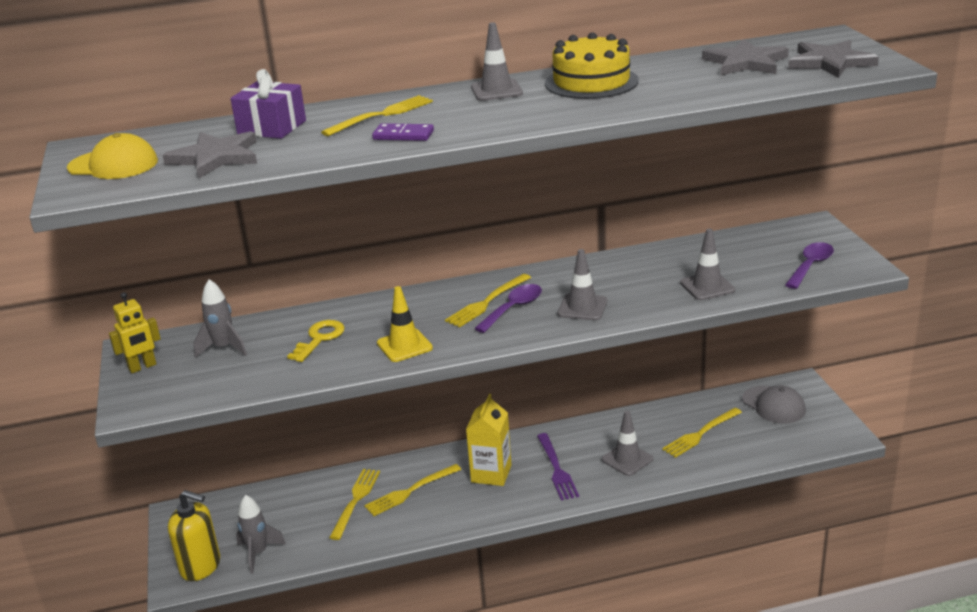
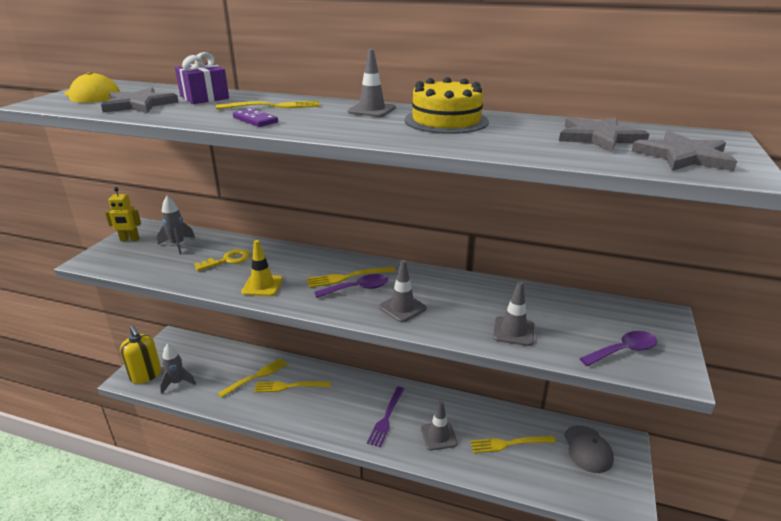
camera: 30 degrees right, 0 degrees up
(491, 474) = (344, 399): yellow carton -> none

